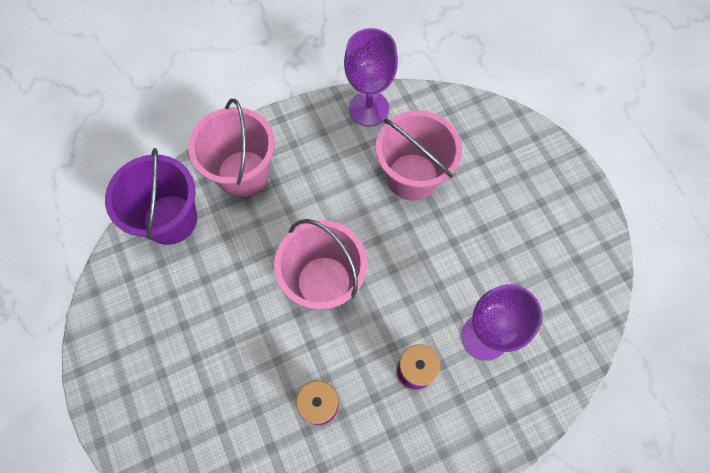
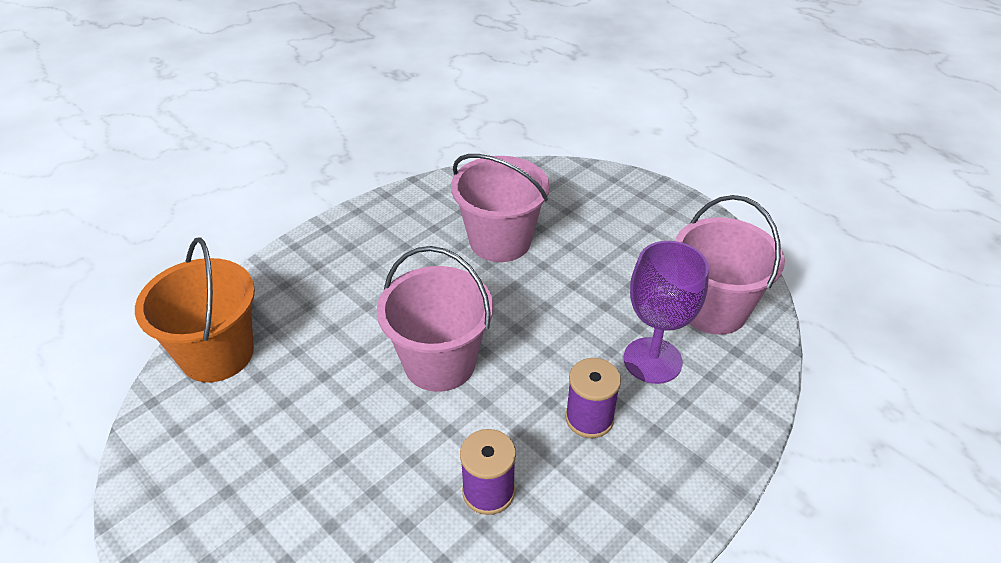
camera: 20 degrees left, 25 degrees down
(170, 219) = (217, 354): purple bucket -> orange bucket
(243, 173) = (298, 287): pink bucket -> pink bucket (713, 309)
(368, 108) = (425, 196): purple goblet -> none

